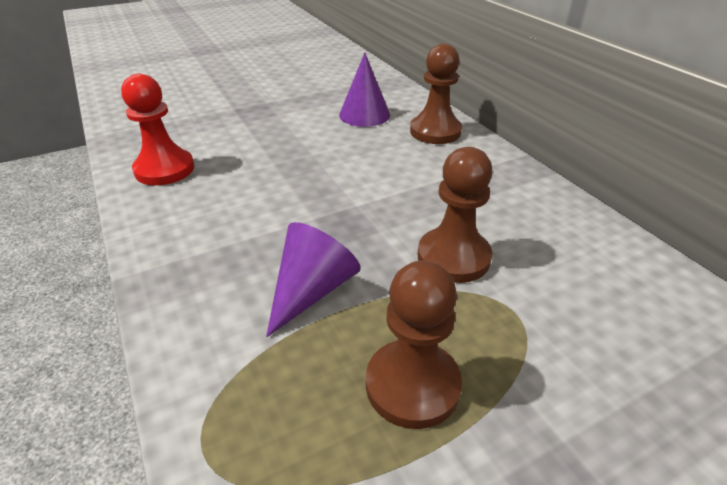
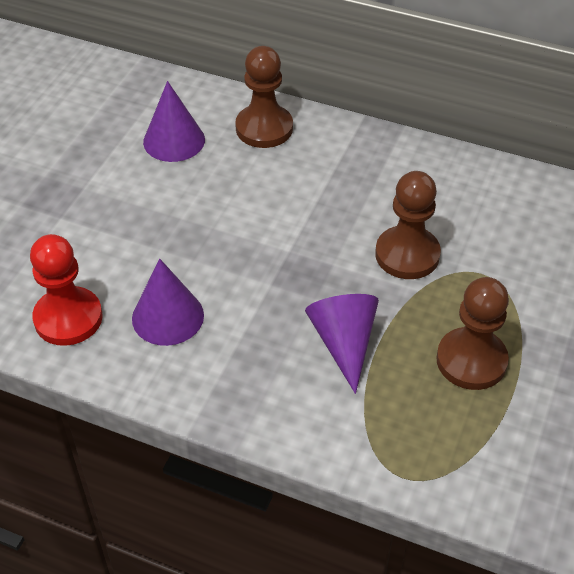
camera: 40 degrees left, 10 degrees up
(218, 199) = (168, 316): none -> purple cone

